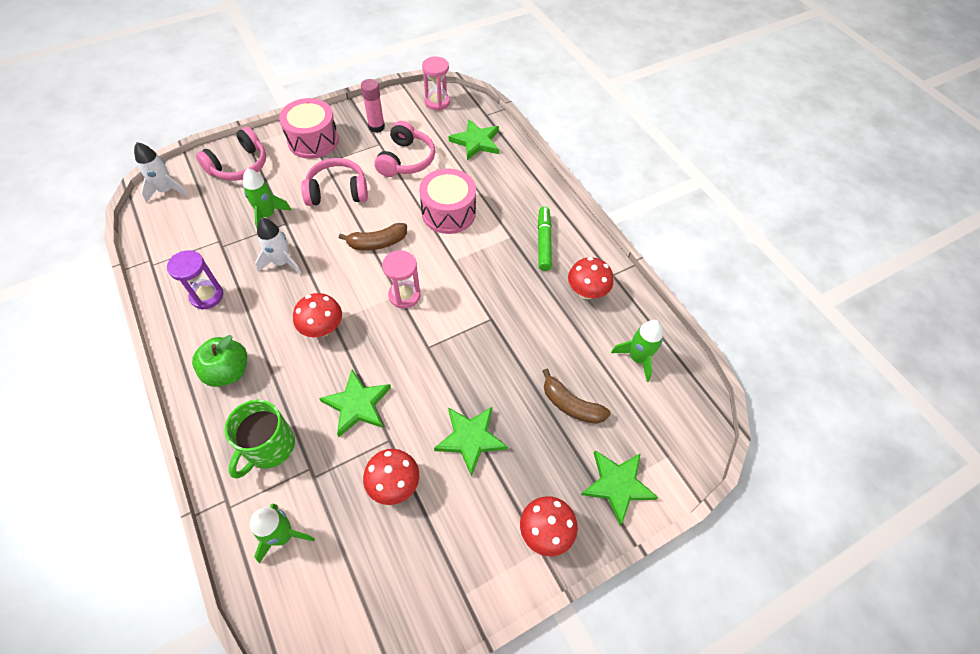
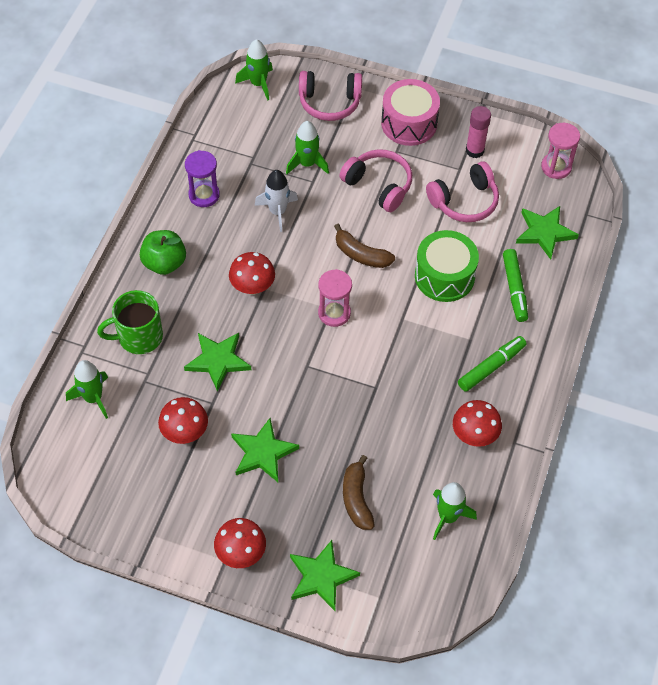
camera: 50 degrees right, 0 degrees up
(167, 190) = (258, 84): white rocket -> green rocket
(448, 212) = (444, 276): pink drum -> green drum
(499, 186) = (514, 289): none -> green marker

